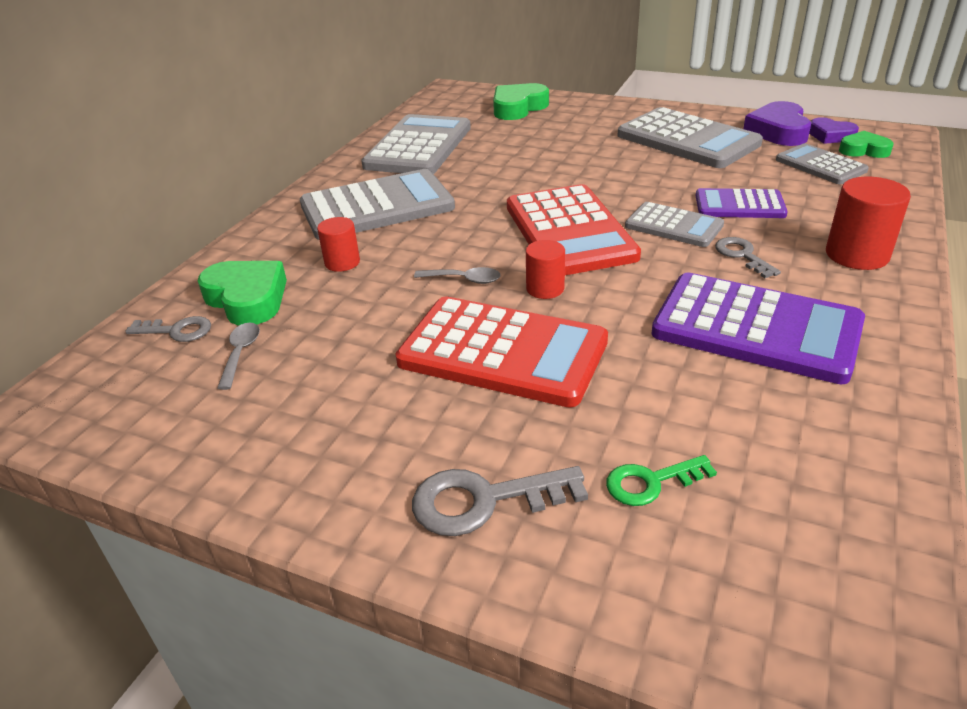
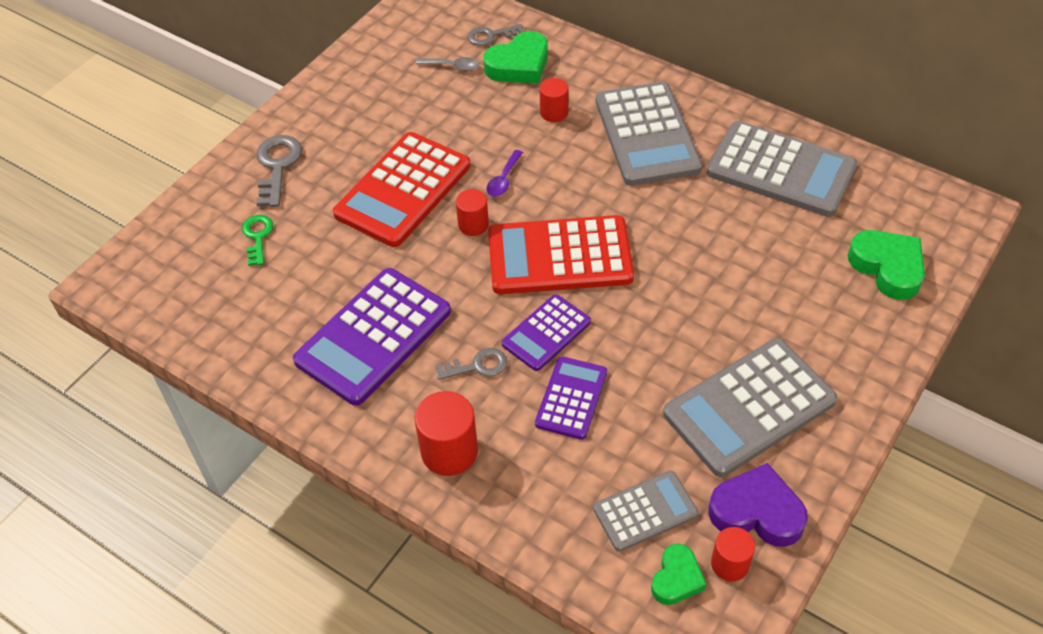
camera: 100 degrees right, 15 degrees up
(177, 331) = (490, 36): grey key -> grey key turned 60 degrees clockwise
(464, 279) = (503, 180): grey spoon -> purple spoon
(673, 226) = (546, 333): grey calculator -> purple calculator
(830, 136) = (730, 564): purple heart -> red cylinder

